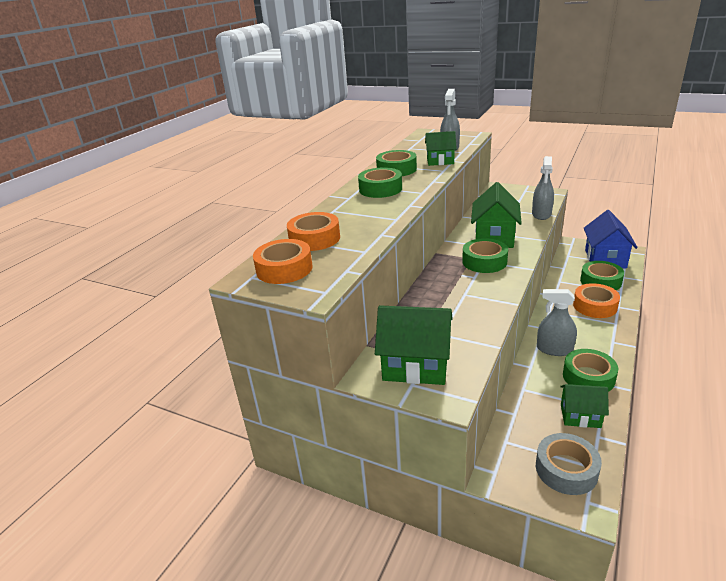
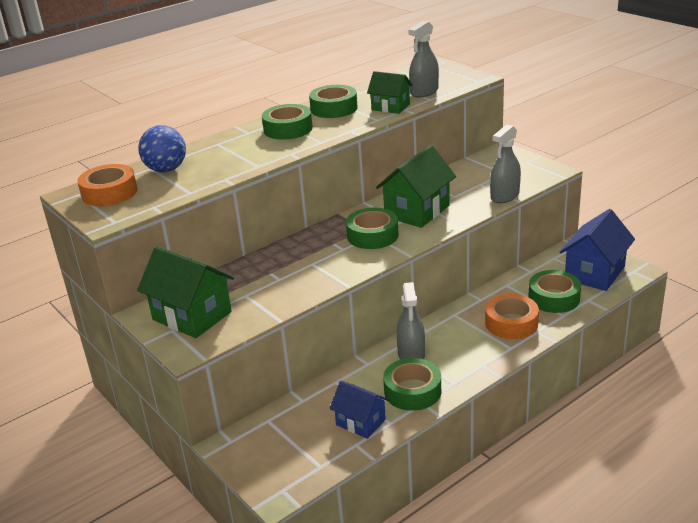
camera: 25 degrees right, 0 degrees up
(314, 238) = (166, 169): orange tape -> blue ball
(554, 349) = (411, 354): grey spray bottle -> grey spray bottle turned 135 degrees counterclockwise
(566, 469) = (293, 460): grey tape -> none
(580, 416) = (360, 422): green house -> blue house

